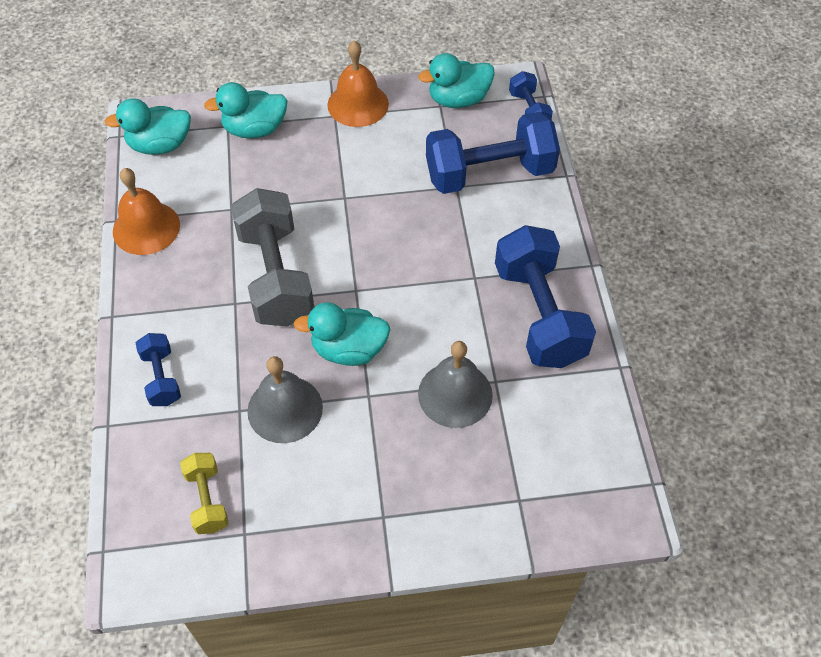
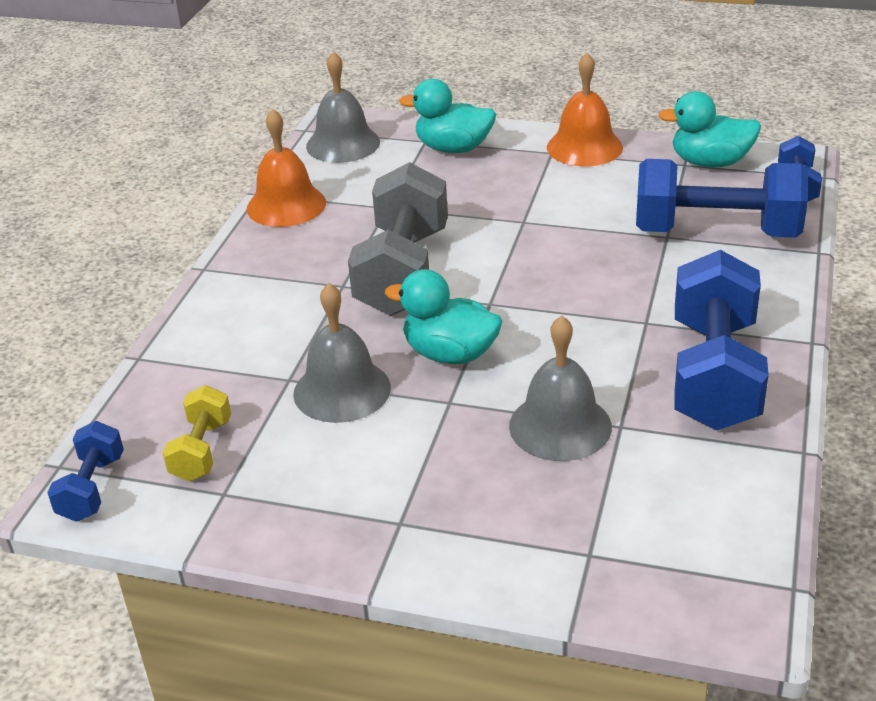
camera: 25 degrees right, 20 degrees down
(160, 145) = (343, 144): turquoise duck -> grey bell
(161, 378) = (221, 331): blue dumbbell -> blue dumbbell (92, 488)

